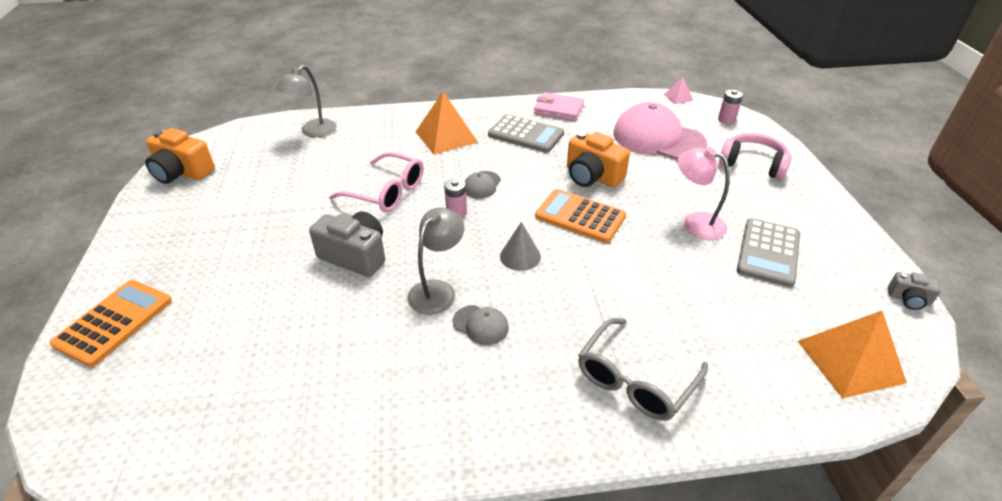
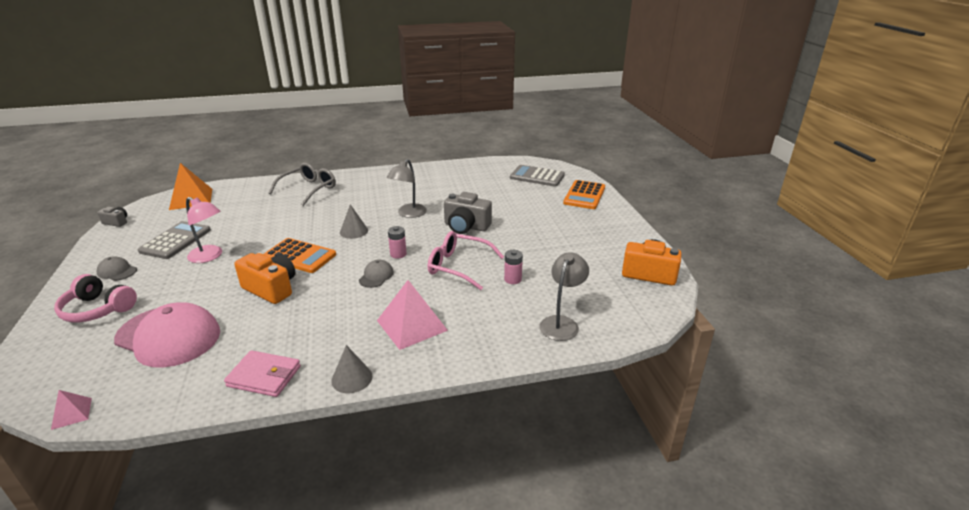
camera: 175 degrees right, 10 degrees down
(446, 137) = (412, 325): orange pyramid -> pink pyramid
(480, 325) = (383, 202): grey cap -> grey cap (117, 271)
(493, 106) = (352, 378): none -> grey cone
(526, 134) = (320, 333): grey calculator -> grey calculator (537, 176)
(726, 120) = (52, 370): pink battery -> pink battery (513, 279)

